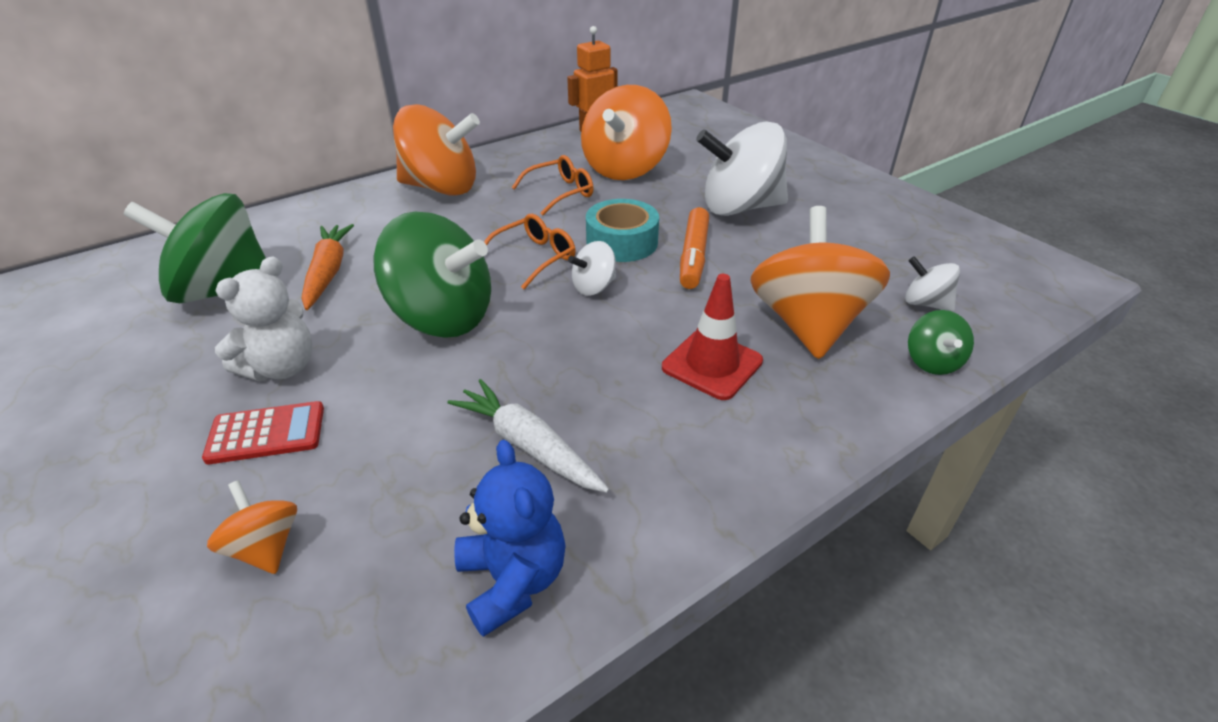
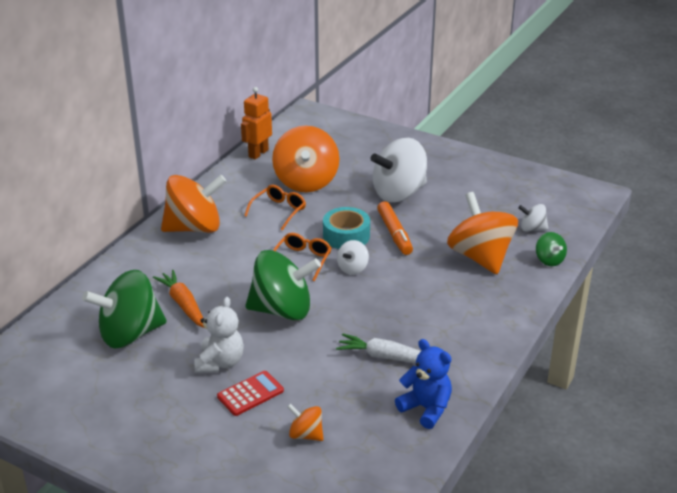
camera: 25 degrees left, 5 degrees down
(712, 364) = (446, 292): red traffic cone -> none

